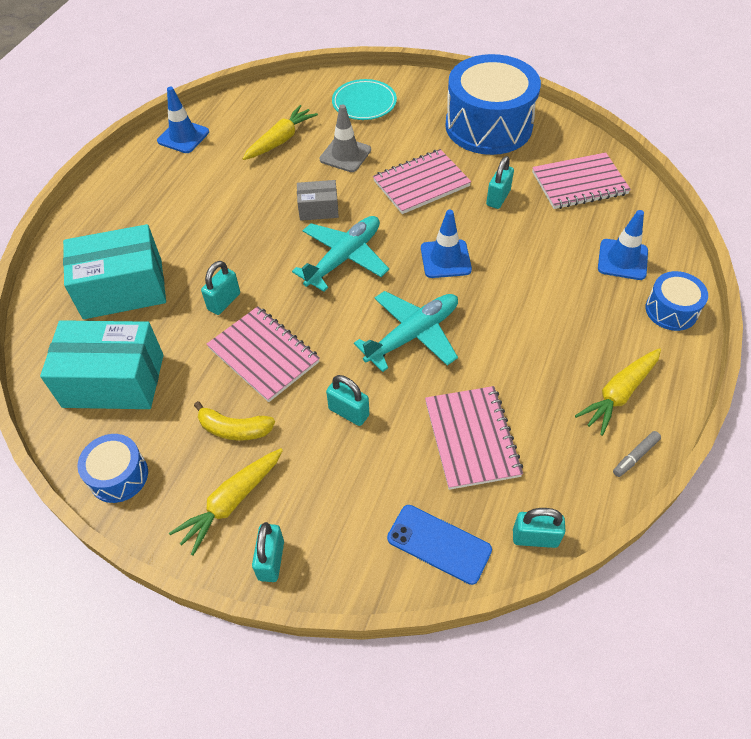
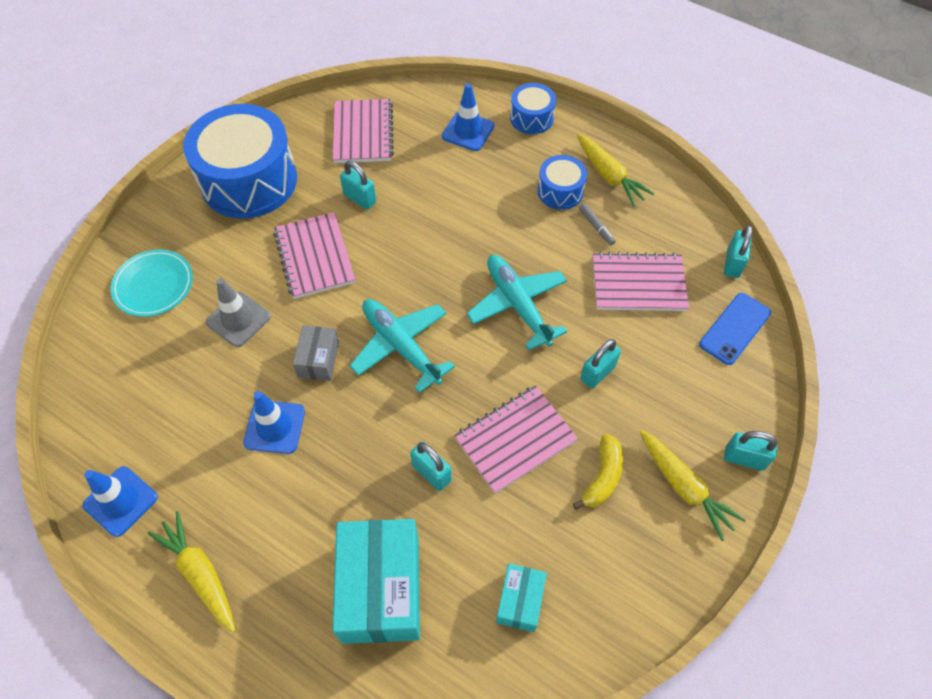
camera: 80 degrees left, 5 degrees up
(114, 381) = (520, 601): turquoise box -> turquoise box, size x0.51
(118, 476) = (644, 596): blue drum -> blue drum (560, 191)
(280, 140) = (182, 384): yellow carrot -> yellow carrot (200, 574)
(445, 259) = (429, 259): blue traffic cone -> blue traffic cone (274, 427)
(635, 456) = (668, 183): grey marker -> grey marker (596, 227)

